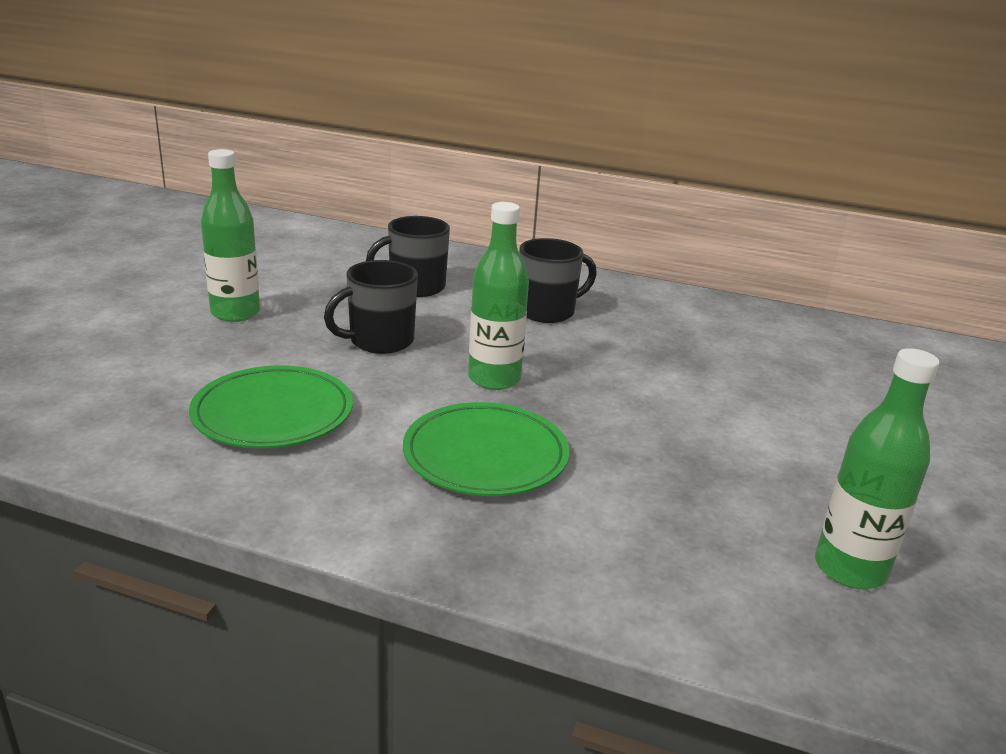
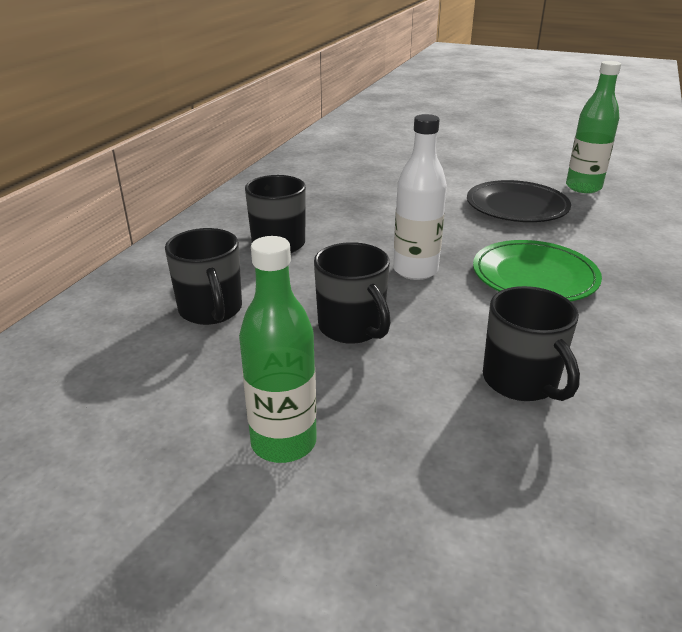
camera: 85 degrees left, 5 degrees up
(273, 413) = (521, 381): green plate -> black mug
(494, 379) = (415, 270): green bottle -> white bottle
(717, 477) = (517, 206): none -> black plate

